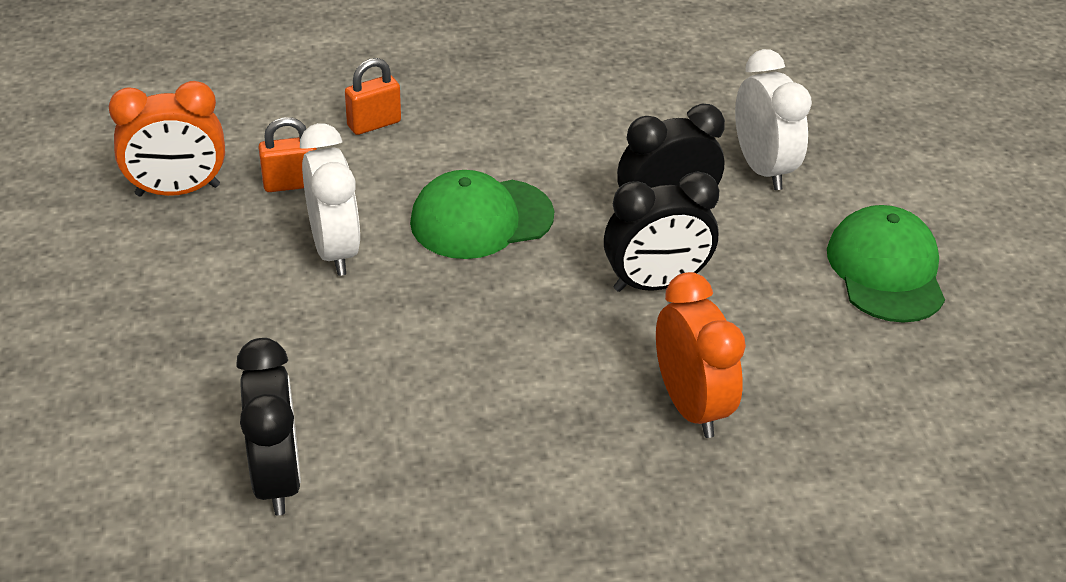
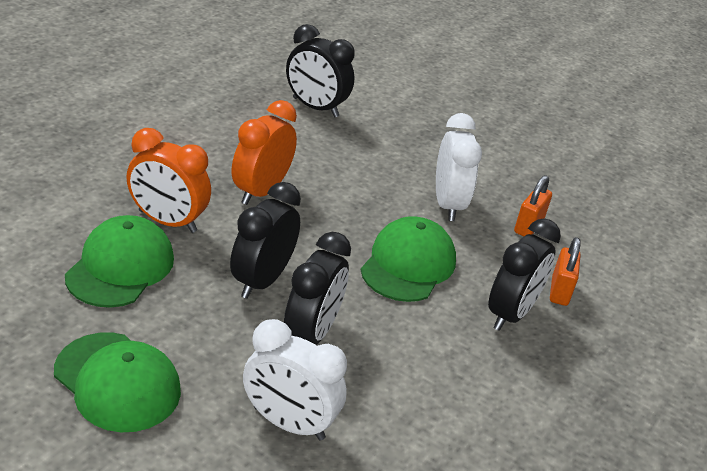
camera: 130 degrees right, 5 degrees down
(178, 191) = (565, 192): orange clock -> orange clock (260, 191)
(334, 250) = (448, 204): white clock -> white clock turned 120 degrees counterclockwise
(452, 134) = (511, 314): none -> black clock
(795, 378) = (120, 267): none -> green cap

